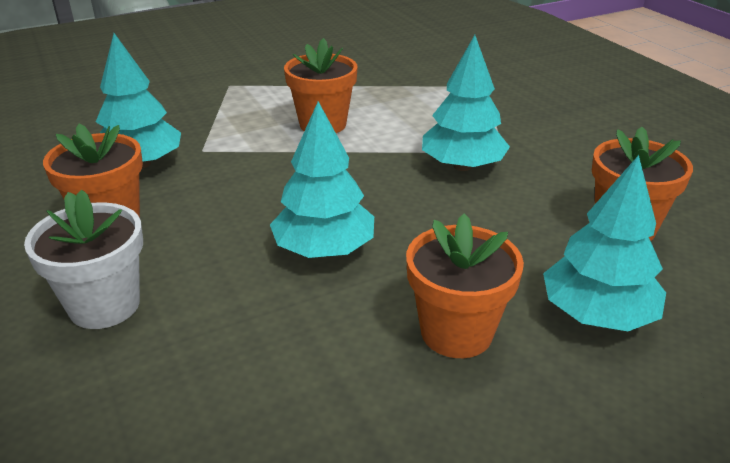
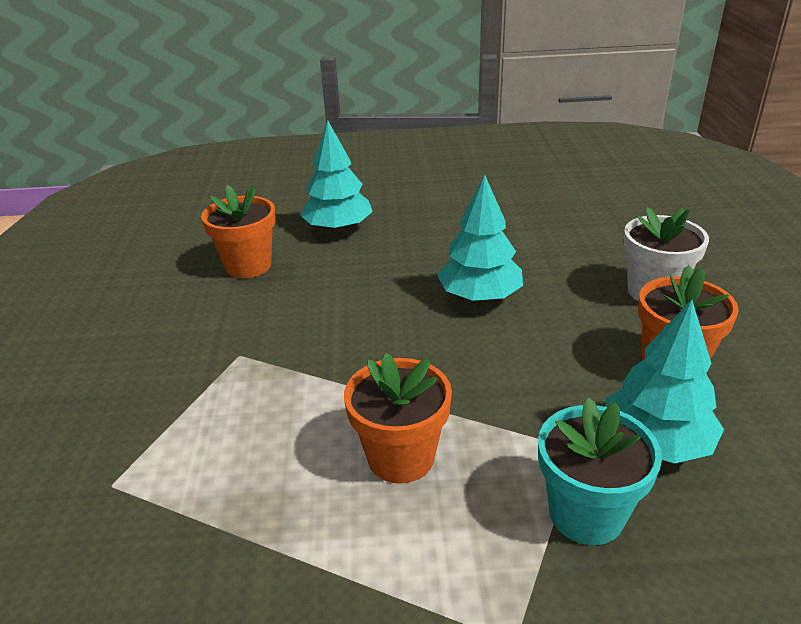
camera: 155 degrees left, 0 degrees up
(195, 124) = (586, 514): none -> turquoise flower pot
(456, 332) = (425, 236): orange flower pot -> none
(462, 166) = (300, 347): turquoise tree -> none

